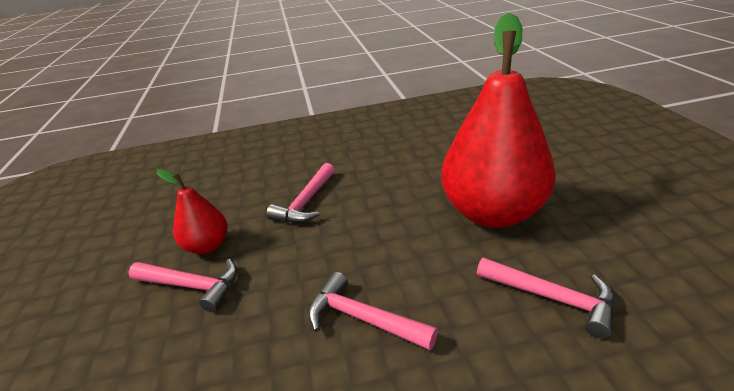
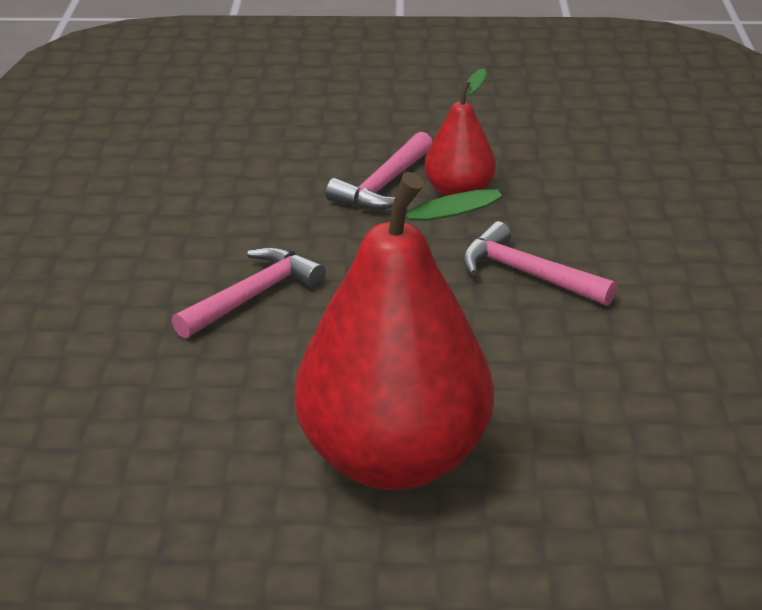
camera: 100 degrees right, 0 degrees up
(552, 298) = (183, 451): pink hammer -> none

